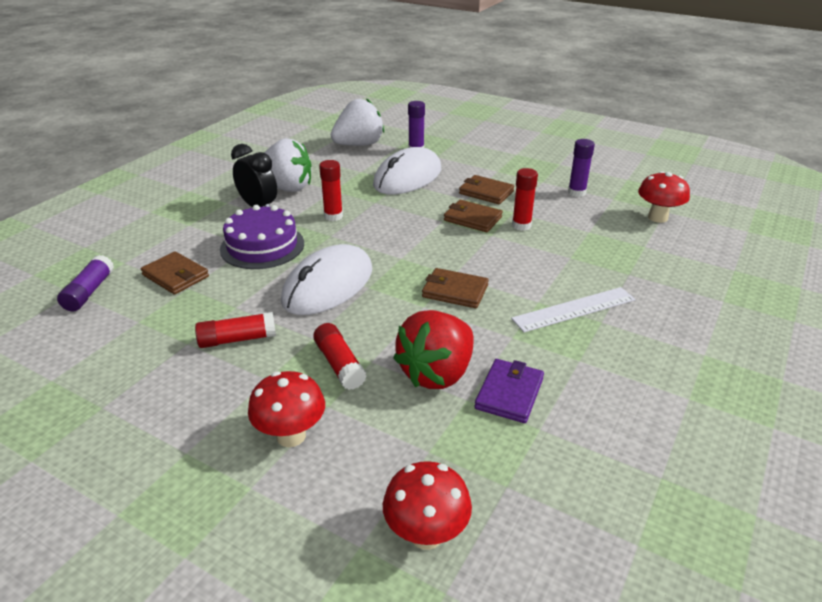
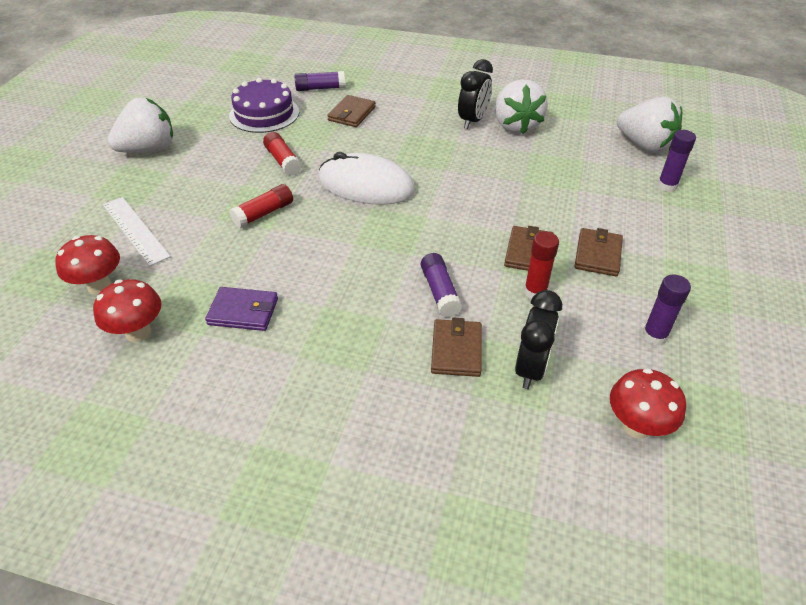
camera: 75 degrees right, 10 degrees up
(98, 478) = (149, 149): none -> white strawberry
(262, 246) = (410, 139): purple cake -> purple cake (264, 114)
(291, 436) = (186, 209): red mushroom -> red mushroom (138, 332)
(333, 216) = (480, 163): red glue stick -> none
(407, 177) = (593, 192): white mouse -> none
(437, 373) = (262, 266): red strawberry -> none
(455, 291) = (383, 259): brown wallet -> brown wallet (456, 350)
(510, 268) = (440, 292): none -> purple glue stick
(574, 309) = (381, 347): white ruler -> white ruler (135, 230)
(604, 244) = (531, 368): none -> black clock

